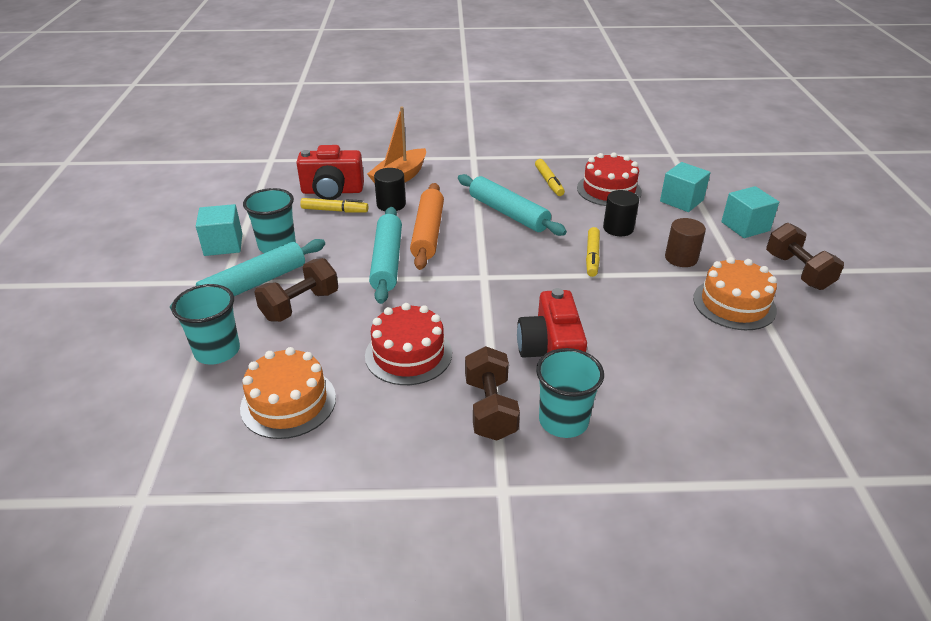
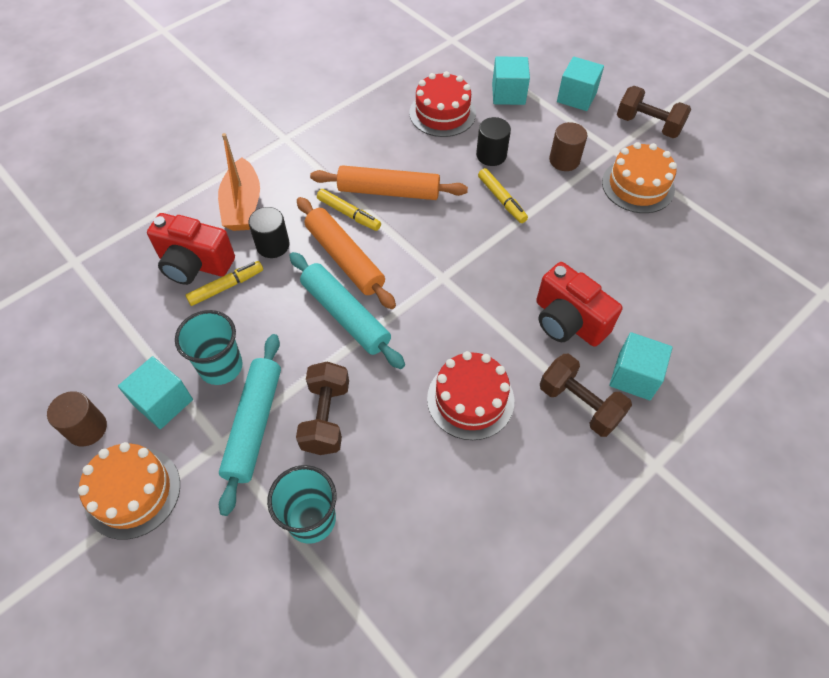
camera: 40 degrees left, 20 degrees up
(171, 234) = (87, 428): none -> brown cylinder
(288, 402) = (432, 518): orange cake -> orange cake (132, 492)
(332, 191) = (195, 264): red camera -> red camera turned 60 degrees clockwise
(508, 213) = (389, 191): turquoise rolling pin -> orange rolling pin
(549, 182) = (384, 132): yellow marker -> yellow marker (349, 214)
(563, 421) = (634, 376): turquoise cup -> turquoise cube

